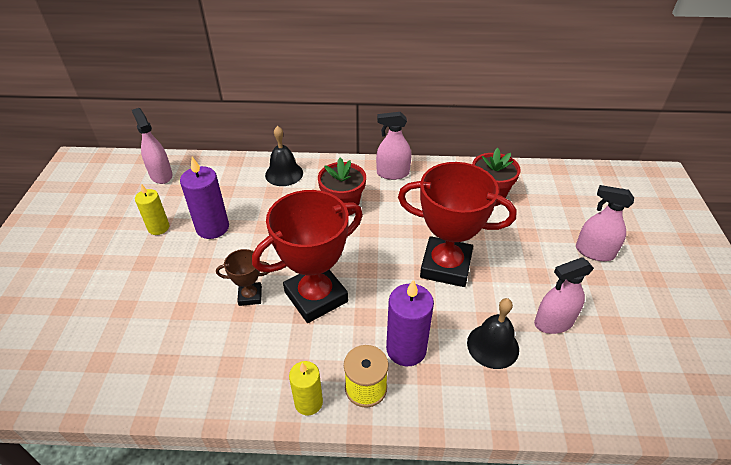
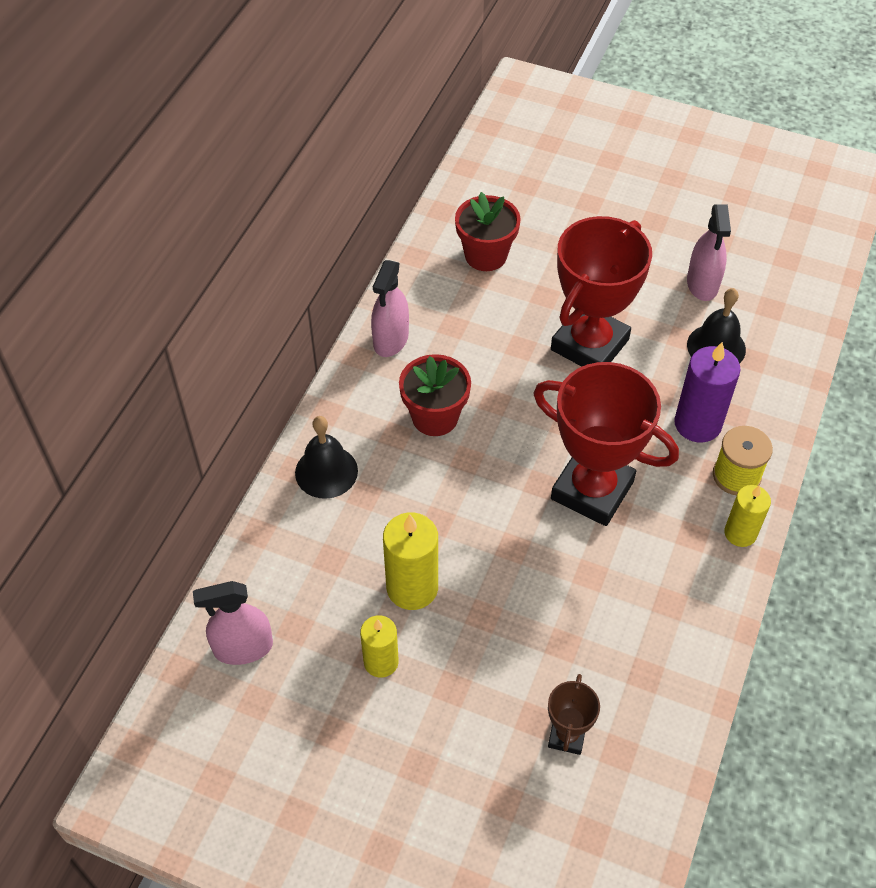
camera: 70 degrees left, 10 degrees up
(212, 227) = (412, 587): purple candle -> yellow candle
(250, 296) = (565, 562): brown trophy -> brown trophy (567, 736)
(316, 297) = (592, 490): red trophy -> red trophy turned 45 degrees counterclockwise
(594, 252) = (618, 204): pink spray bottle -> none

